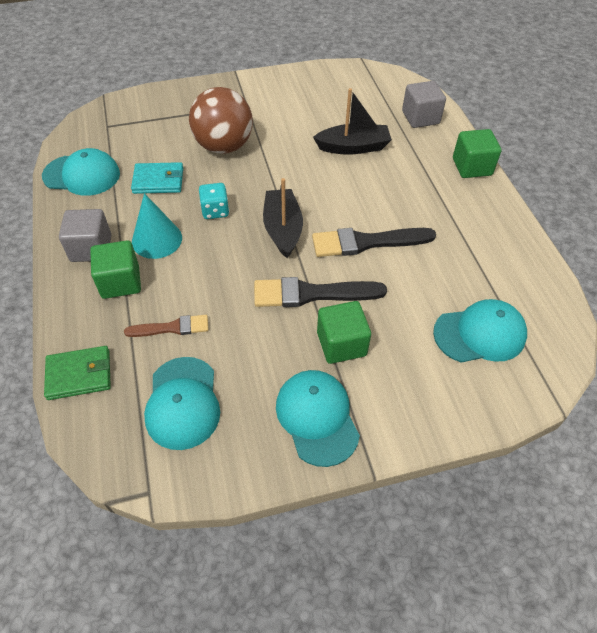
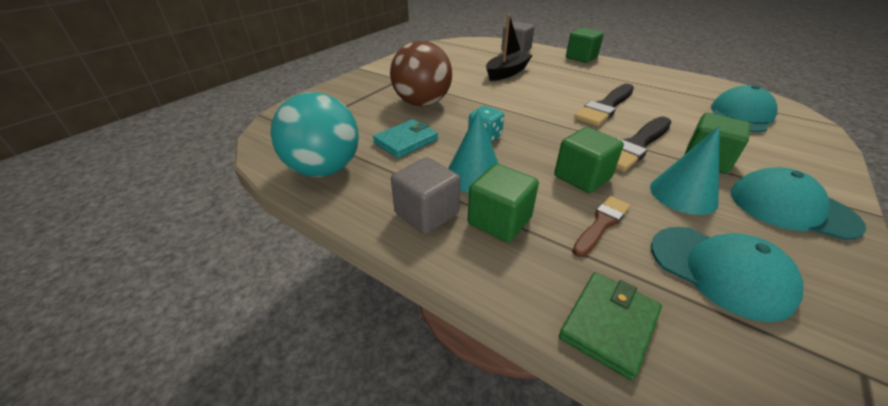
camera: 40 degrees left, 15 degrees down
(82, 175) = (324, 169): turquoise cap -> turquoise ball
(221, 290) = (582, 177): none -> green cube
(263, 351) = (683, 194): none -> turquoise cone
(283, 229) = (548, 124): black boat -> none

